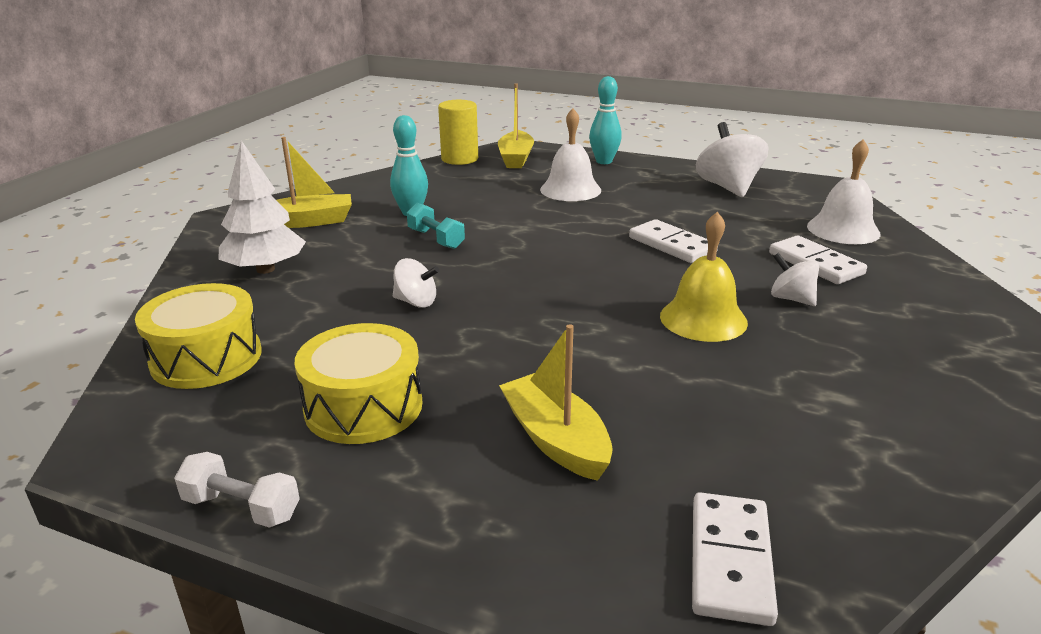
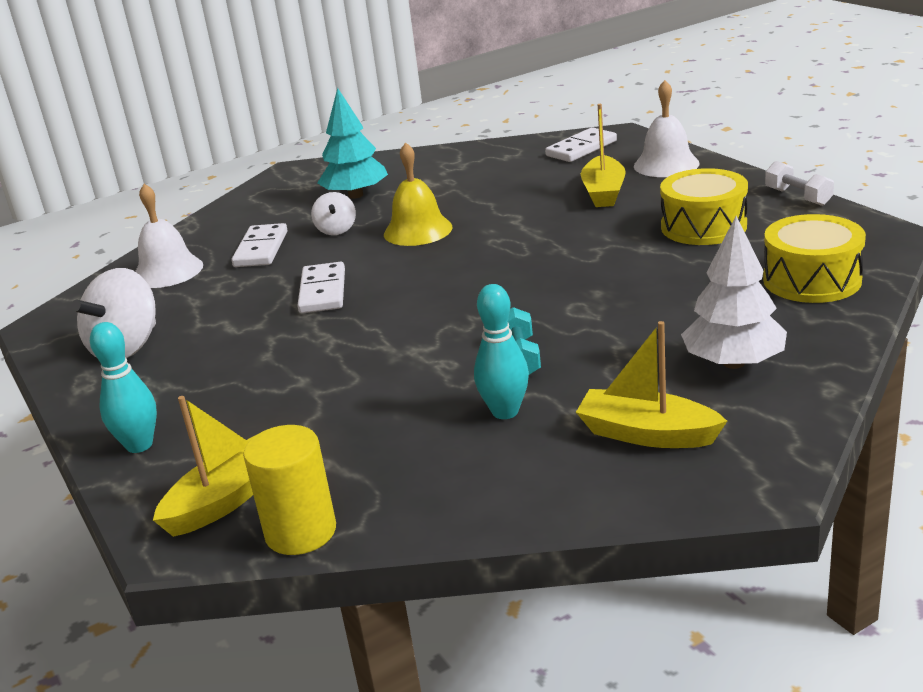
camera: 140 degrees left, 0 degrees up
(416, 302) = (607, 289): white spinning top -> none
(570, 190) = (275, 397): white bell -> white bell (666, 164)
(880, 348) = (355, 195): none -> turquoise tree

